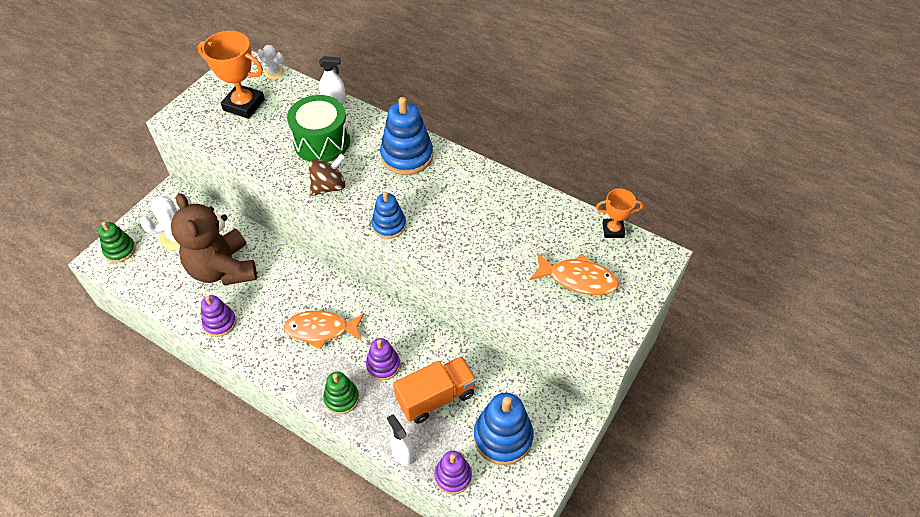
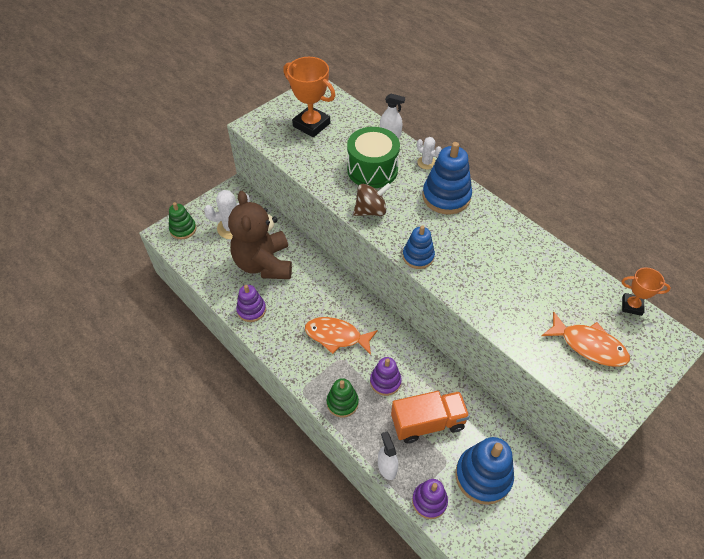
camera: 15 degrees right, 0 degrees up
(274, 72) = (343, 101): white cactus -> white cactus (426, 162)

